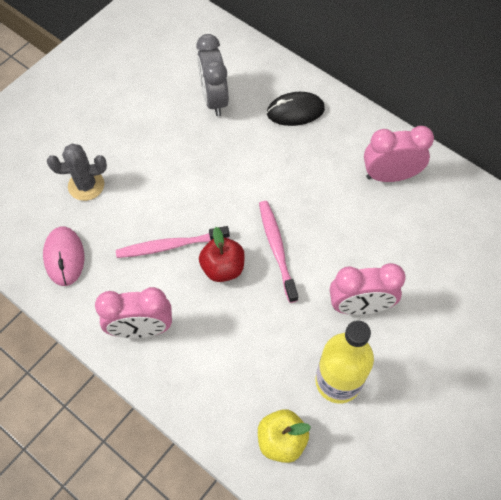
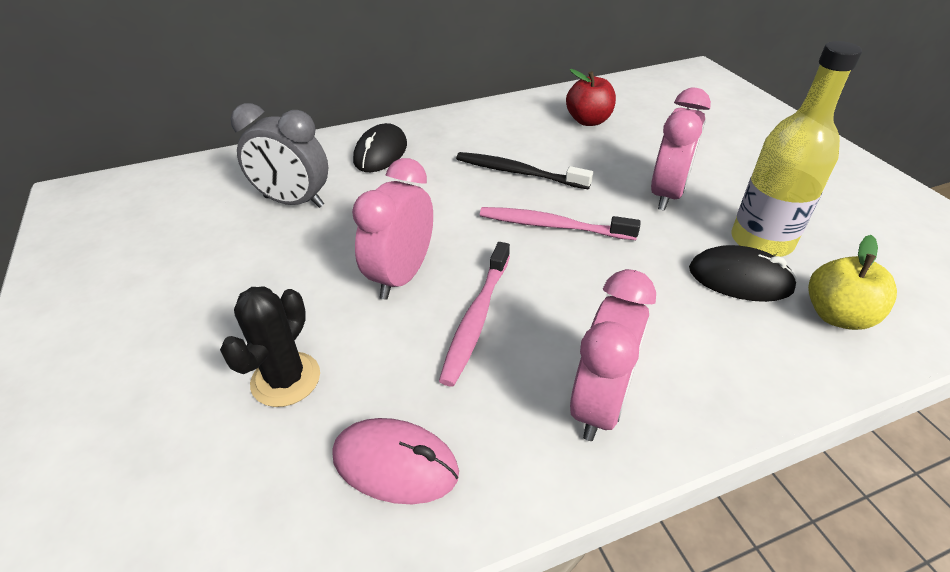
camera: 60 degrees left, 20 degrees down
(86, 185) = (286, 379): grey cactus -> black cactus
(223, 268) = (548, 279): red apple -> red apple (588, 121)
(286, 376) = (740, 279): none -> black mouse
(326, 203) = (519, 173): none -> black toothbrush
(390, 175) = (519, 126): pink clock -> pink clock (401, 276)

